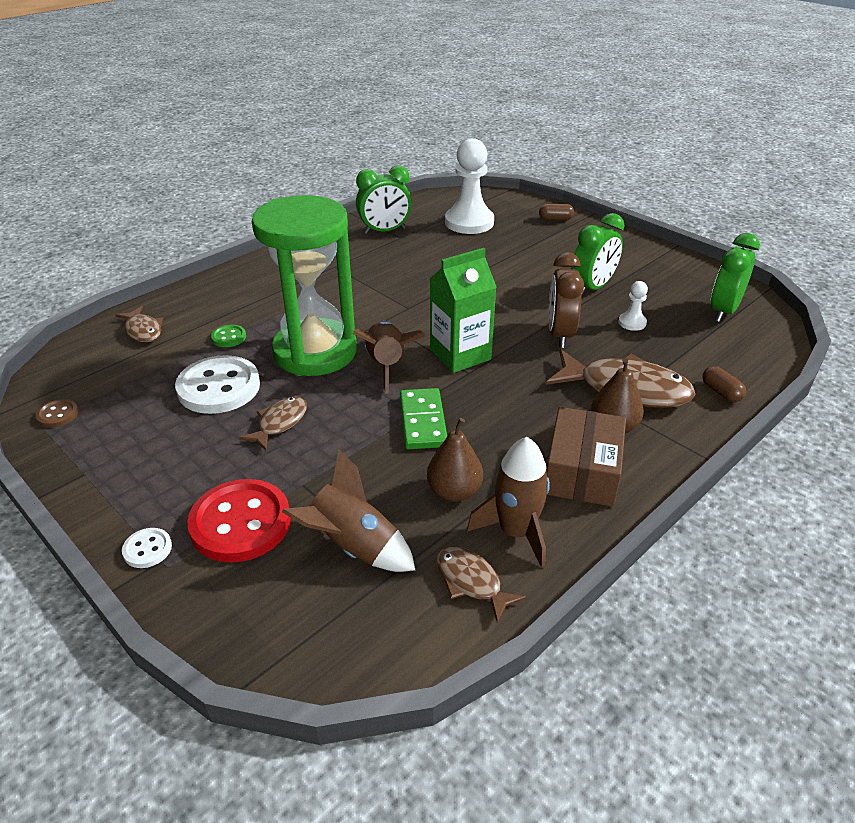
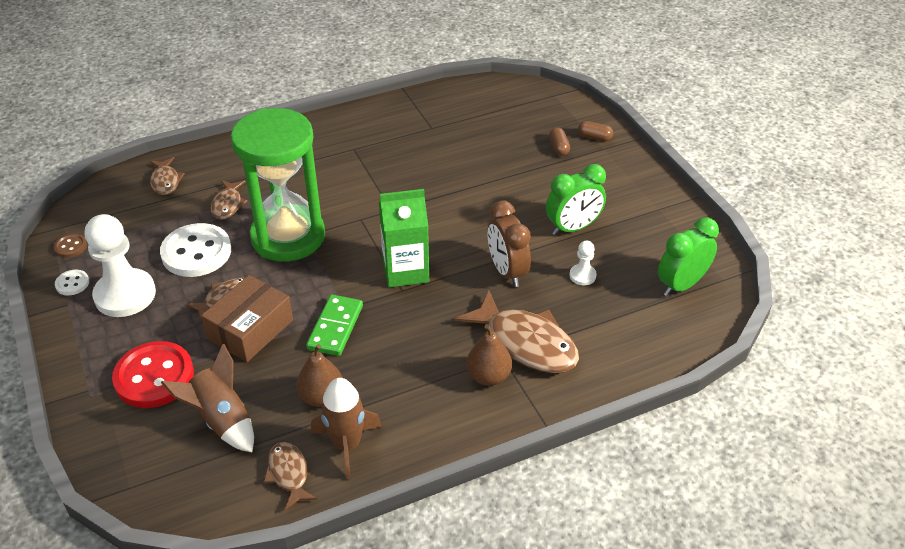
camera: 20 degrees right, 5 degrees up
(147, 549) = (83, 378): white button -> white button (72, 283)
(229, 337) = (228, 205): green button -> brown fish
(385, 231) = (421, 117): green clock -> none
(386, 365) = (338, 265): brown rocket -> none
(469, 222) = (507, 124): white pawn -> white pawn (125, 295)
(560, 334) = (507, 272): brown clock -> brown clock turned 45 degrees counterclockwise
(582, 471) = (434, 409): brown box -> brown box (250, 329)
(721, 392) = (609, 369): brown capsule -> brown capsule (558, 148)

